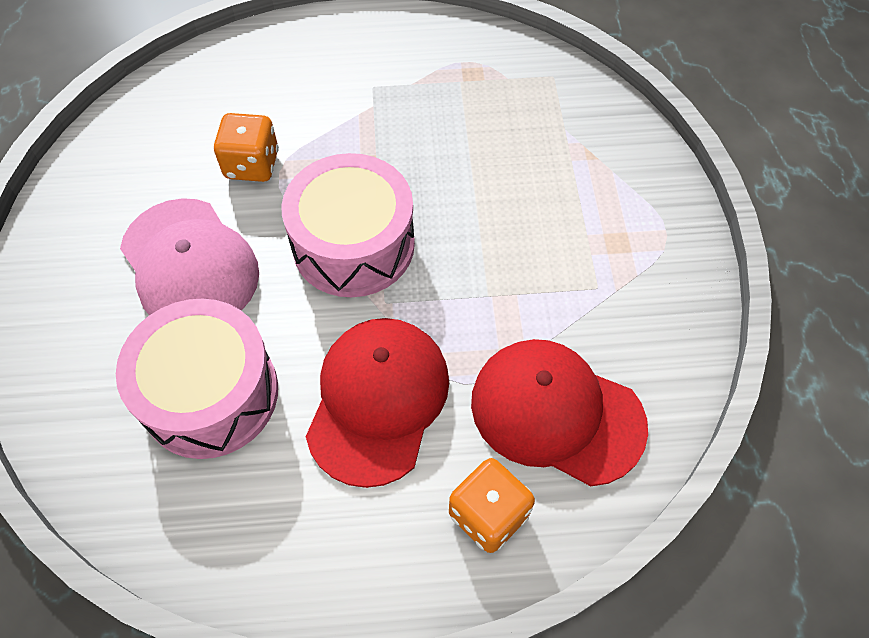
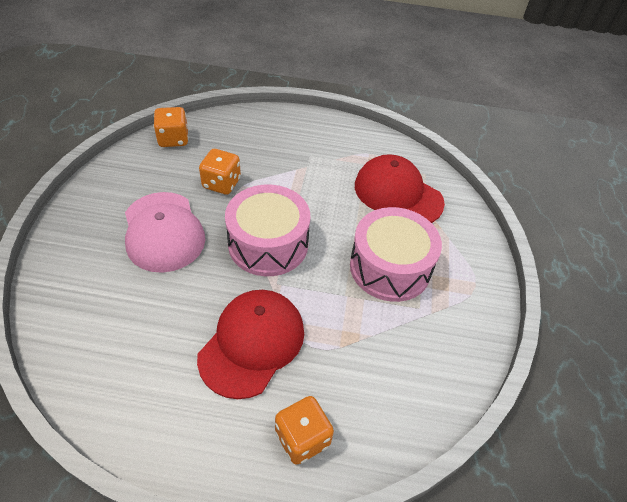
camera: 10 degrees right, 10 degrees down
(151, 108) = (173, 139): none -> orange dice
(210, 394) = (147, 312): pink drum -> pink drum (390, 267)
(556, 413) = (369, 382): red cap -> red cap (398, 194)

